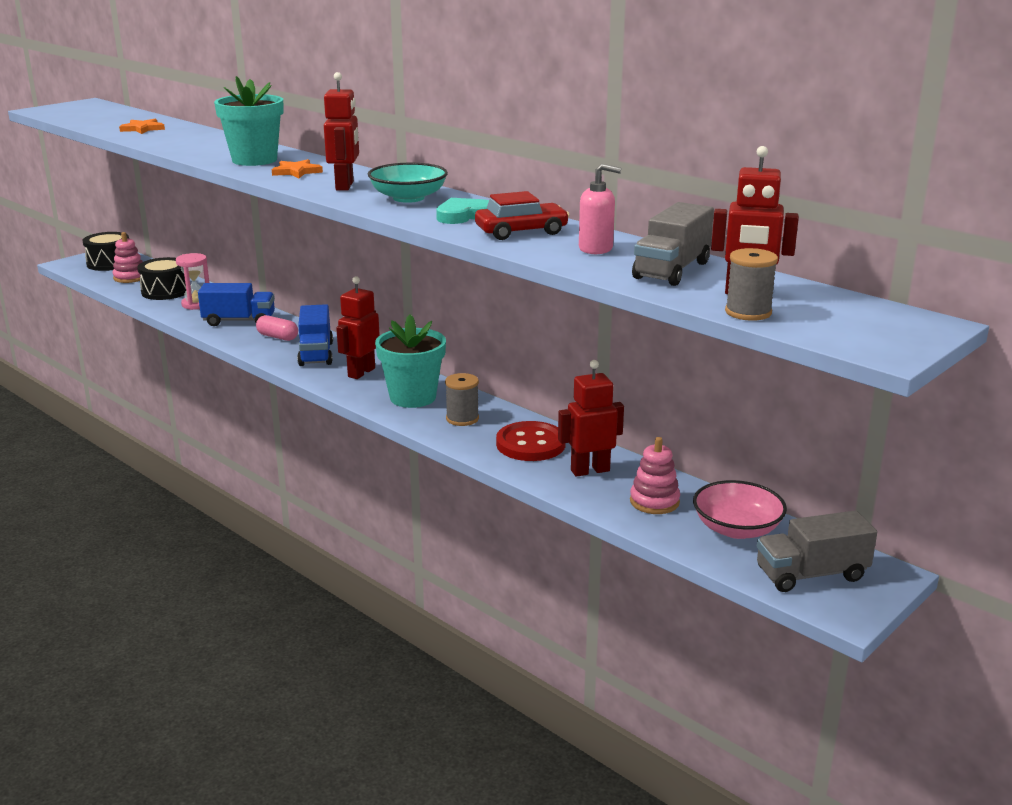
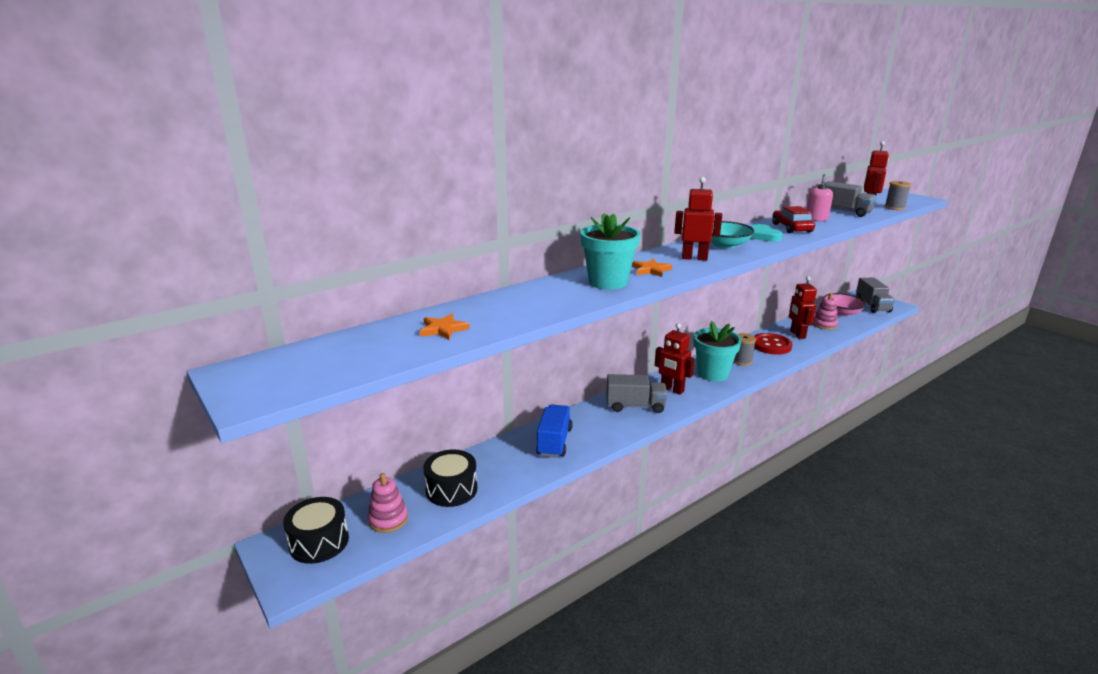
camera: 80 degrees left, 0 degrees up
(197, 304) = (501, 467): pink hourglass -> none
(277, 337) = (597, 422): pink capsule -> none
(316, 354) = (635, 406): blue truck -> grey truck

